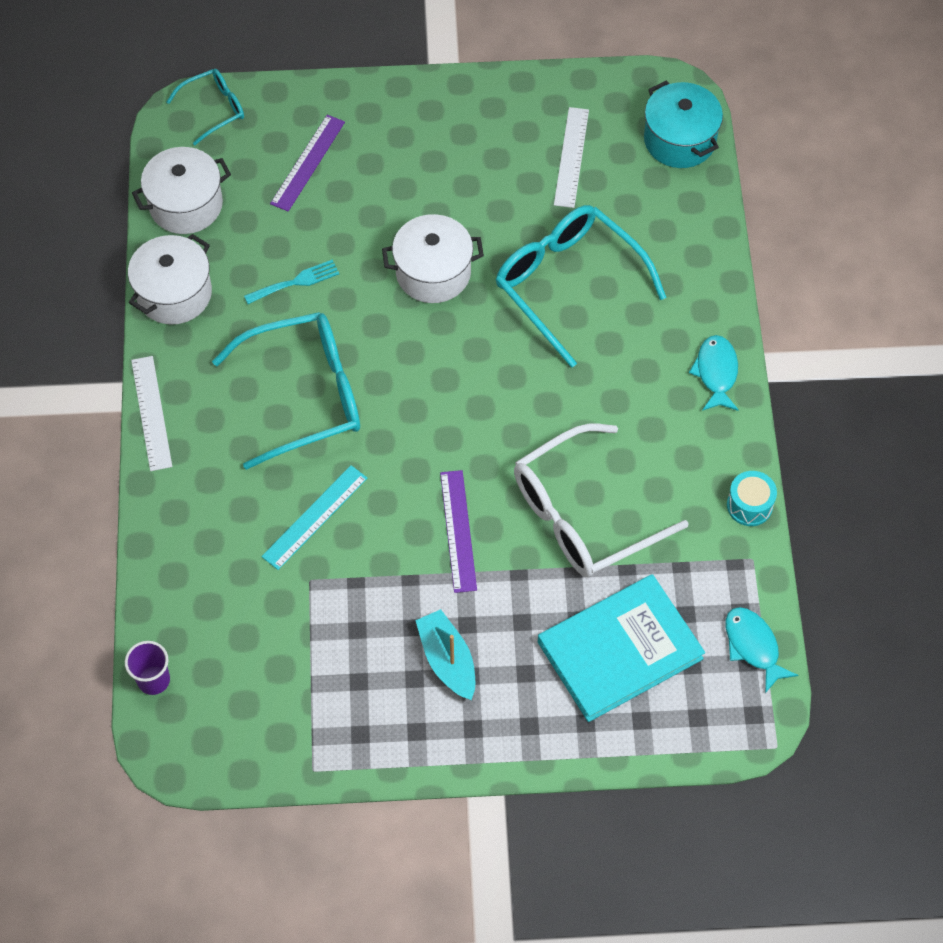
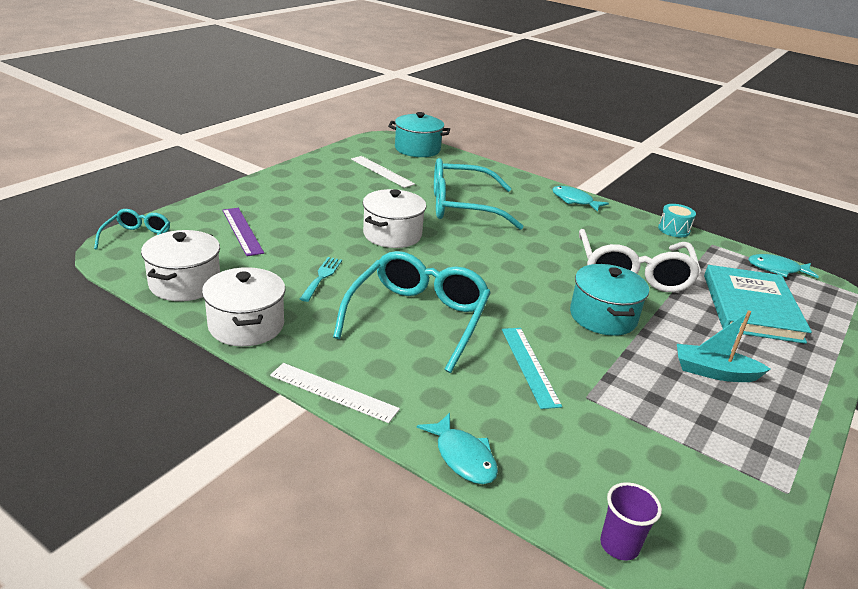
camera: 55 degrees left, 30 degrees down
(157, 539) = (463, 457): none -> turquoise fish
(458, 530) = (603, 317): purple ruler -> turquoise pot

